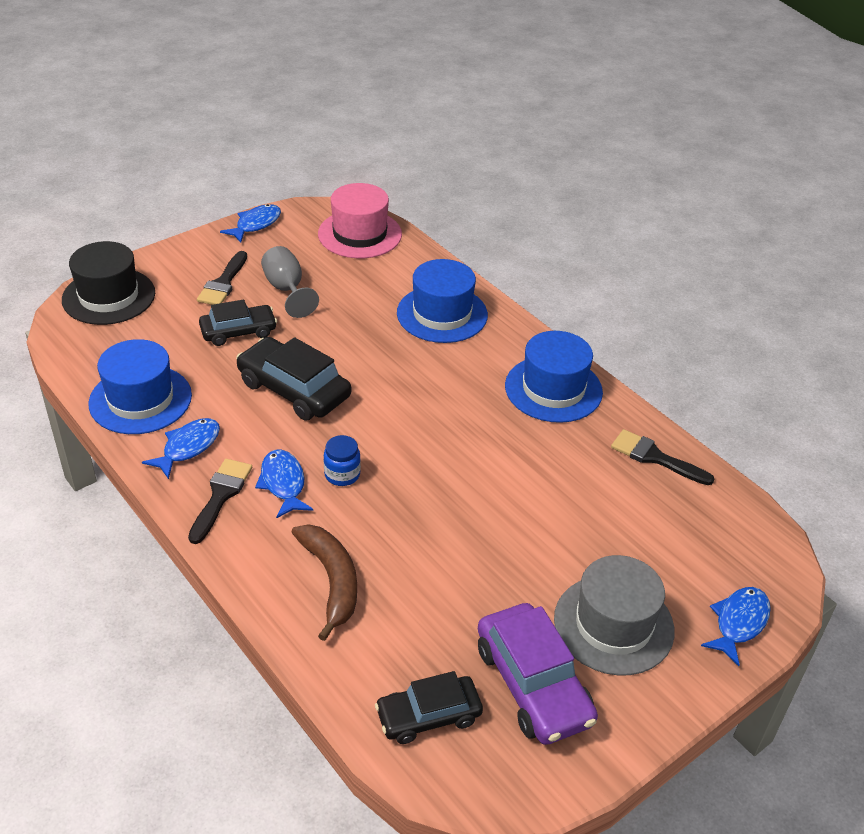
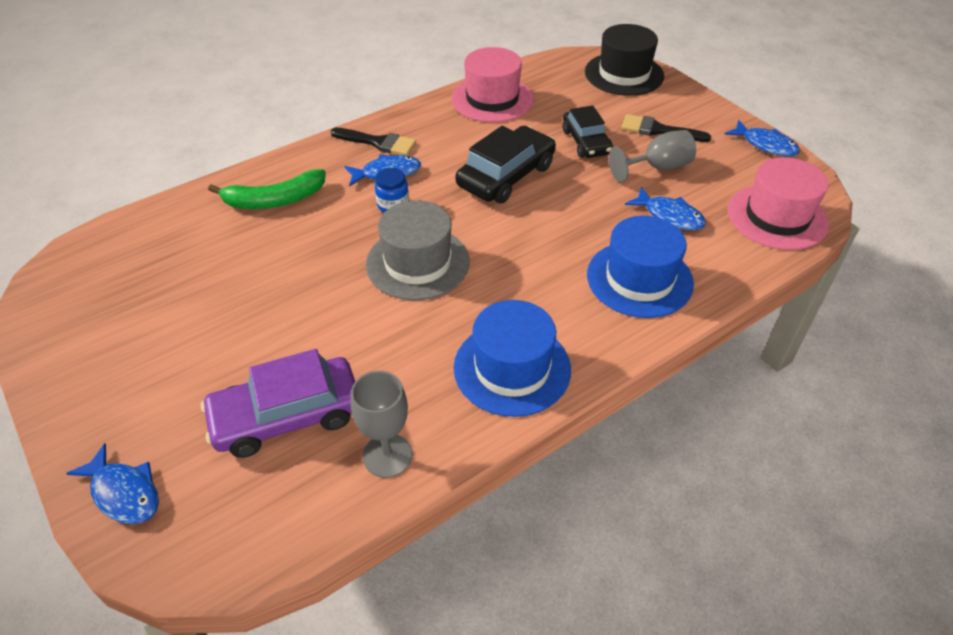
camera: 95 degrees right, 5 degrees up
(140, 399) = (492, 99): blue hat -> pink hat
(188, 447) = (435, 124): blue fish -> blue fish (669, 216)
(331, 581) = (274, 200): brown banana -> green banana
(428, 715) = (126, 250): black car -> none
(533, 684) = (125, 313): purple car -> purple car (287, 416)
(613, 624) = (164, 379): grey hat -> grey hat (417, 263)
(655, 457) = (387, 455): black brush -> grey goblet

